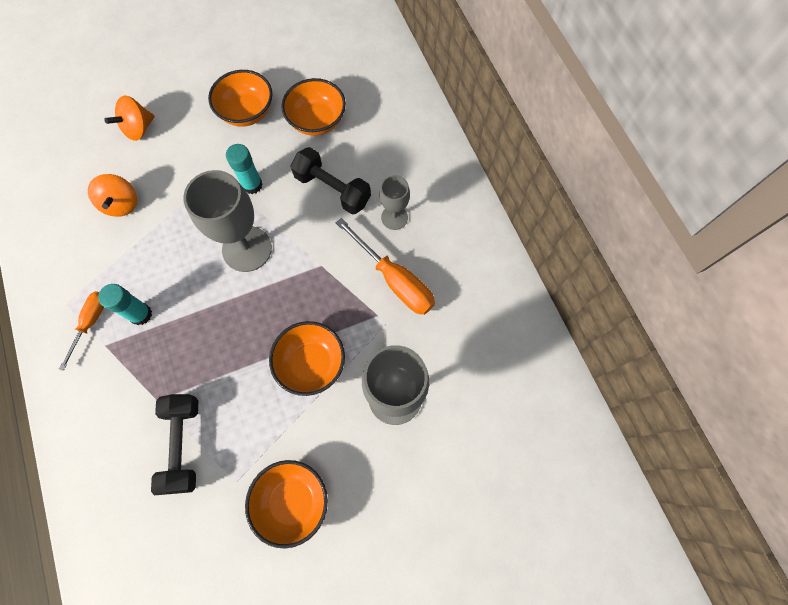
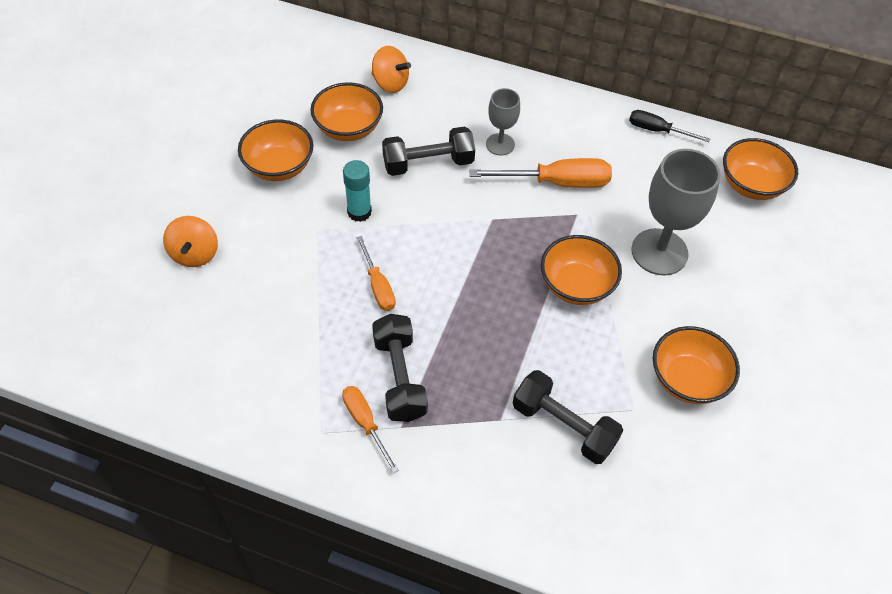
camera: 50 degrees left, 15 degrees down
(122, 204) = (263, 319): orange spinning top -> orange spinning top (390, 83)
(140, 314) = (399, 377): turquoise glue stick -> black dumbbell
(202, 244) = (378, 286): none -> orange screwdriver
(247, 249) = (419, 257): grey goblet -> none
(517, 308) = (657, 130): none -> black screwdriver
(530, 417) = (751, 185): none -> orange bowl

